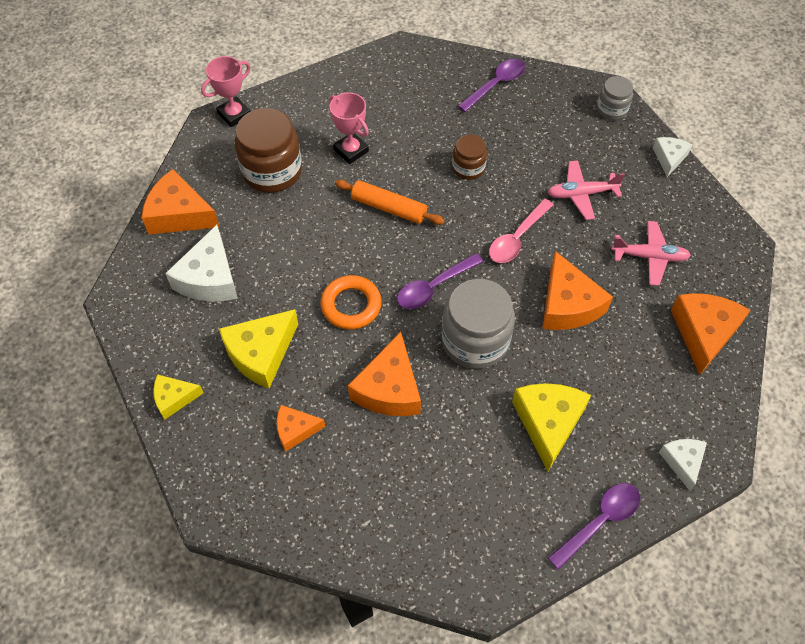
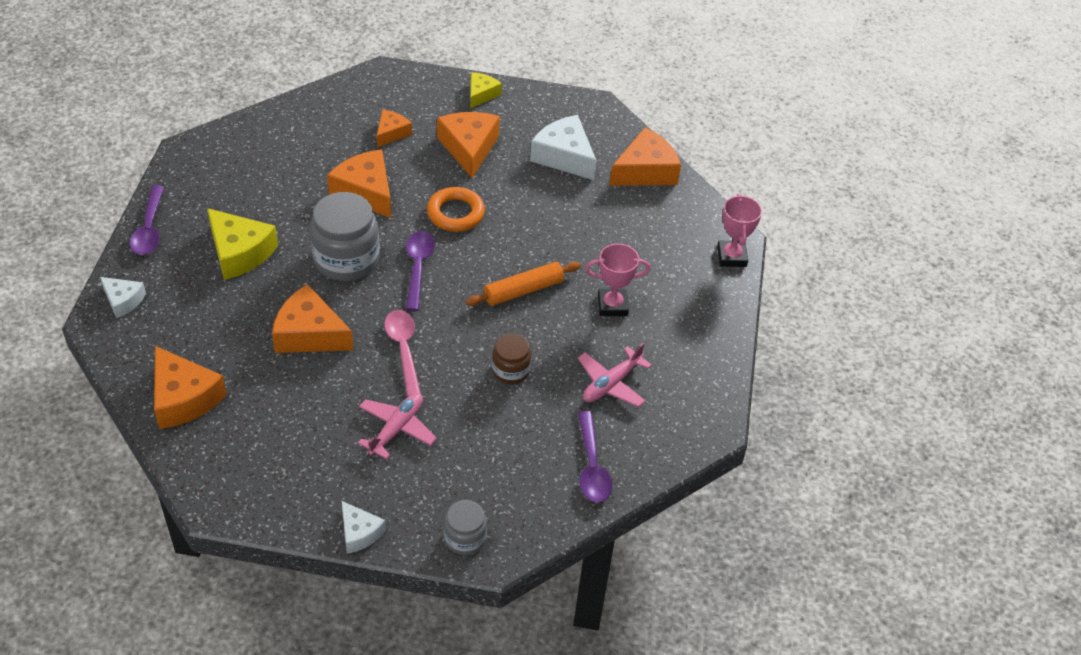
camera: 125 degrees right, 10 degrees down
(261, 354) = (469, 148): yellow cheese -> orange cheese
(272, 171) = (639, 244): brown jar -> none
(649, 257) = (284, 423): pink plane -> pink plane (611, 383)

